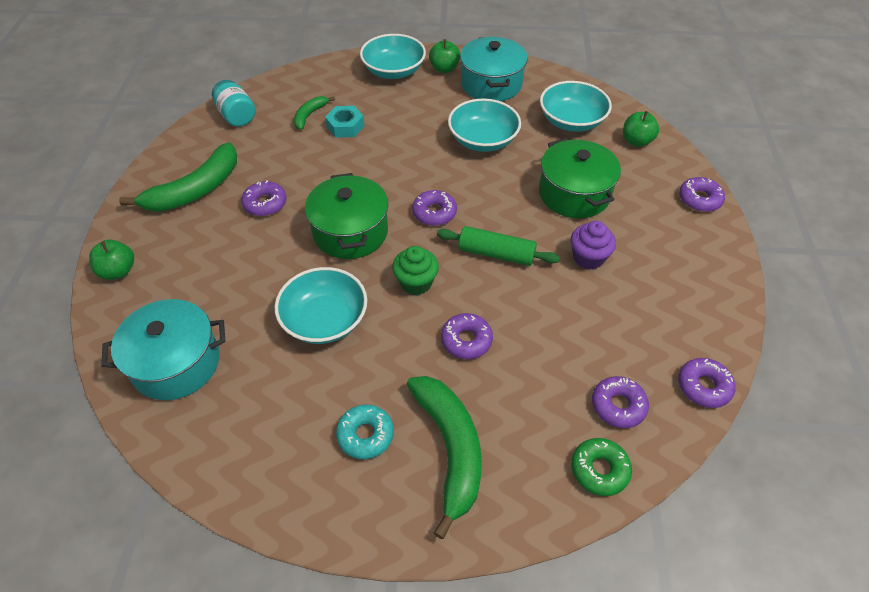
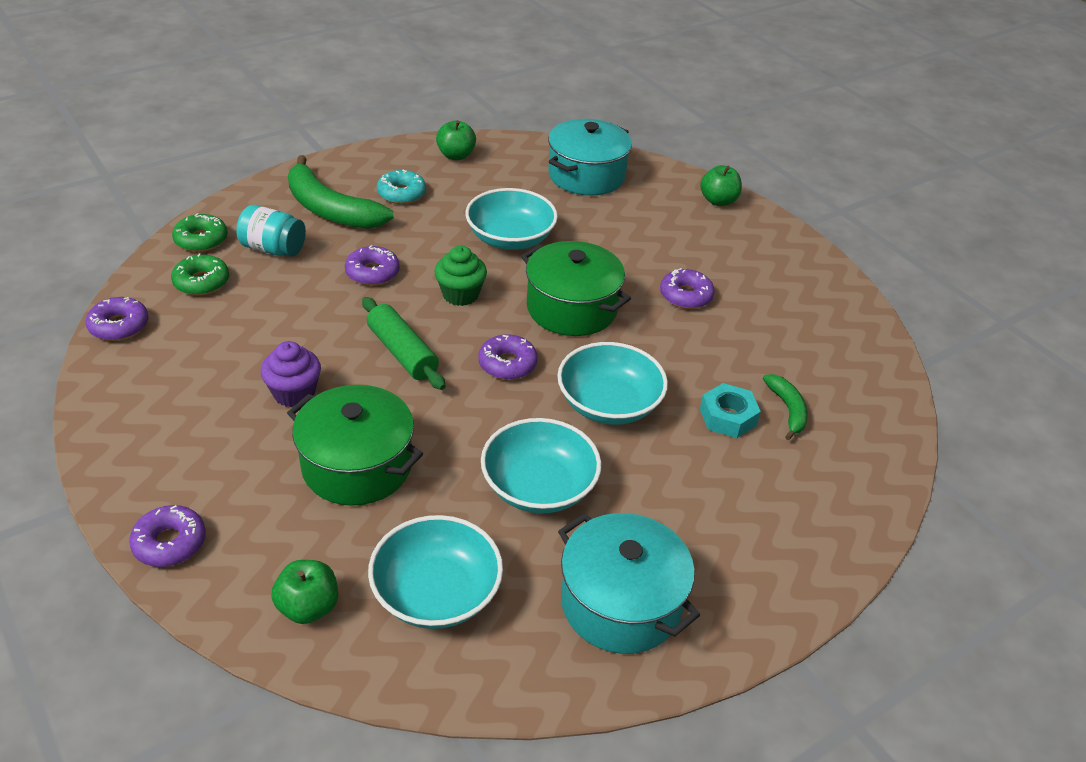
camera: 140 degrees right, 10 degrees down
(196, 190) = (766, 278): green banana -> none
(236, 116) = (861, 367): turquoise jar -> turquoise jar (273, 249)
(393, 71) = (786, 544): turquoise bowl -> turquoise bowl (609, 404)
(444, 69) = (723, 594): green apple -> green apple (456, 155)
(496, 254) = (402, 353): green rolling pin -> green rolling pin turned 75 degrees clockwise
(618, 406) = (201, 282): purple donut -> green donut

